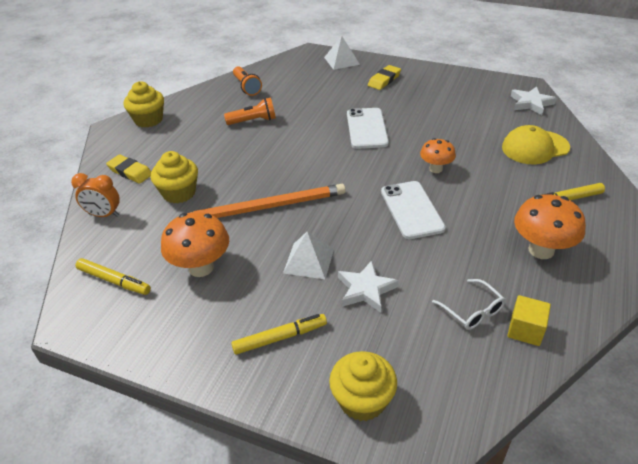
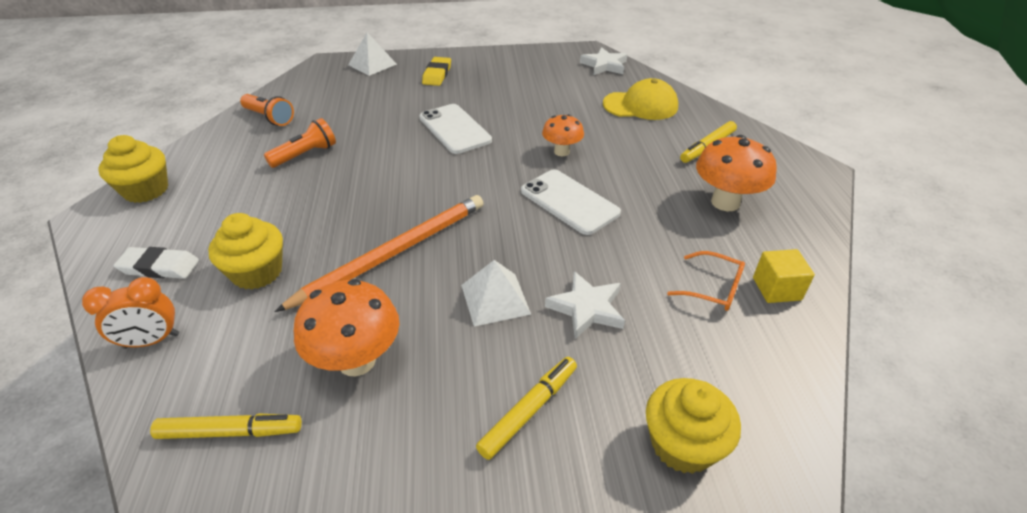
camera: 30 degrees left, 0 degrees up
(130, 172) = (159, 267): yellow eraser -> white eraser
(472, 311) = (713, 288): white glasses -> orange glasses
(535, 147) = (640, 105): yellow cap -> yellow cap turned 135 degrees counterclockwise

